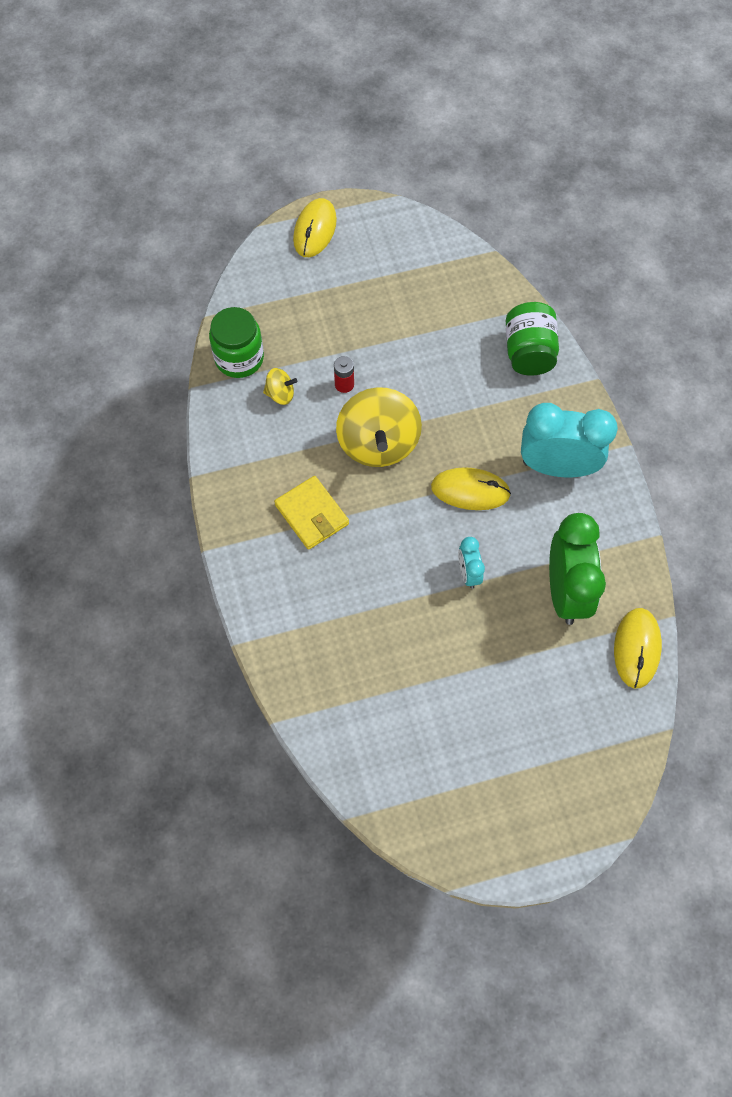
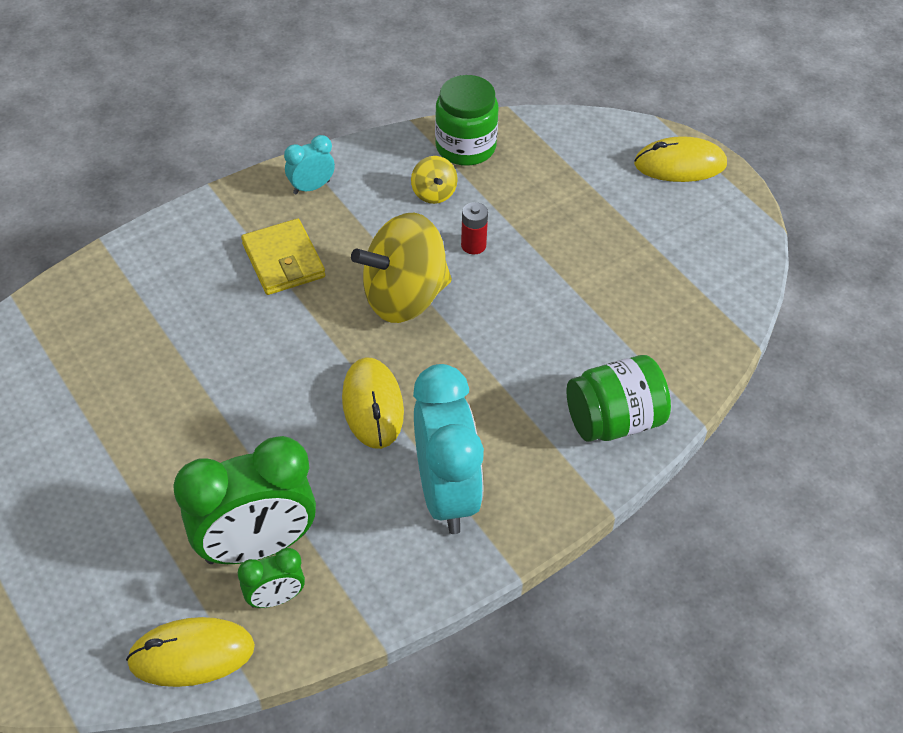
camera: 70 degrees right, 15 degrees down
(312, 514) = (283, 261): yellow wallet -> yellow wallet turned 60 degrees counterclockwise
(468, 573) = (251, 431): turquoise clock -> turquoise clock (311, 187)
(608, 589) = (275, 598): none -> green clock

